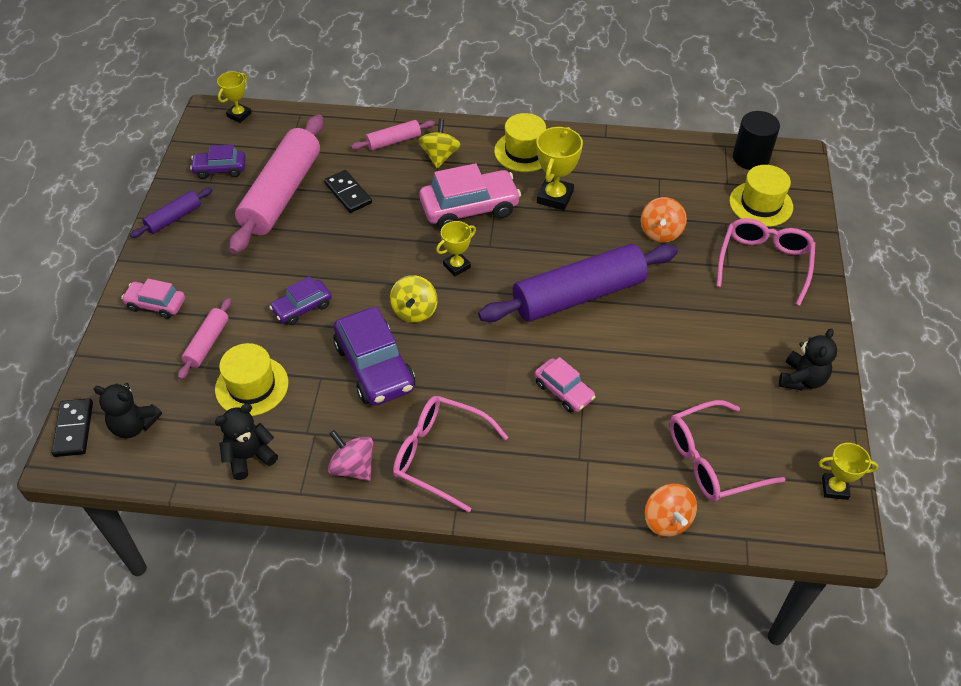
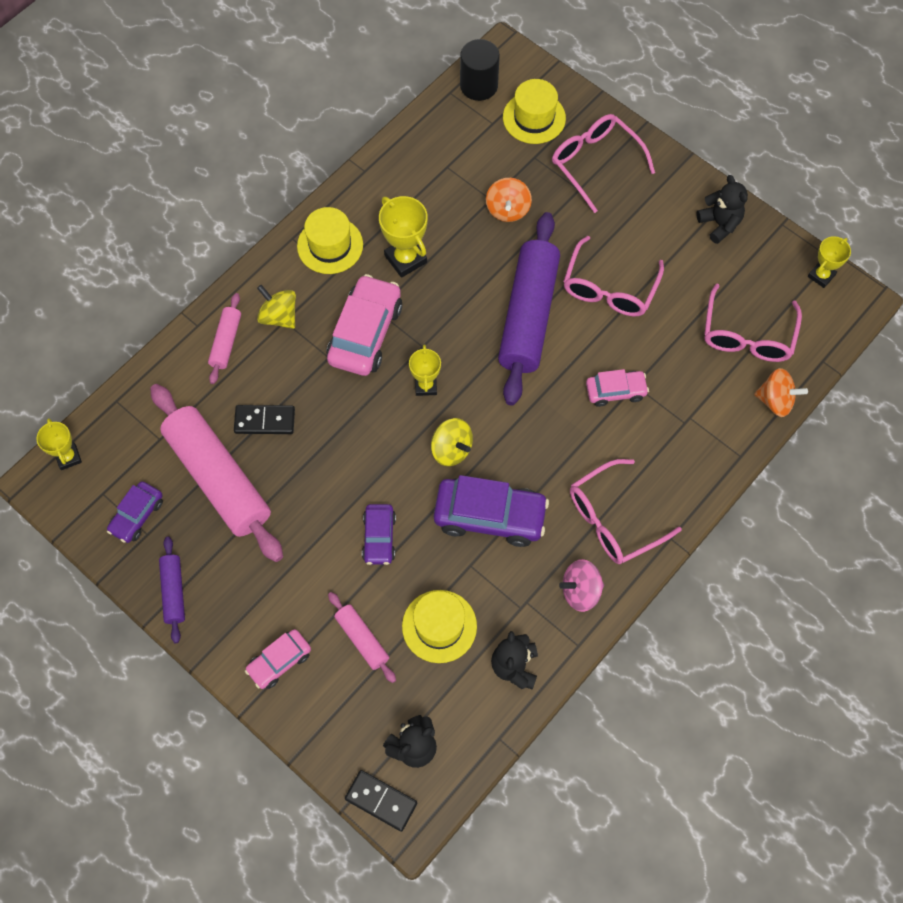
camera: 55 degrees left, 15 degrees up
(658, 334) = (609, 287): none -> pink glasses
(660, 232) = (507, 210): orange spinning top -> orange spinning top turned 45 degrees clockwise

